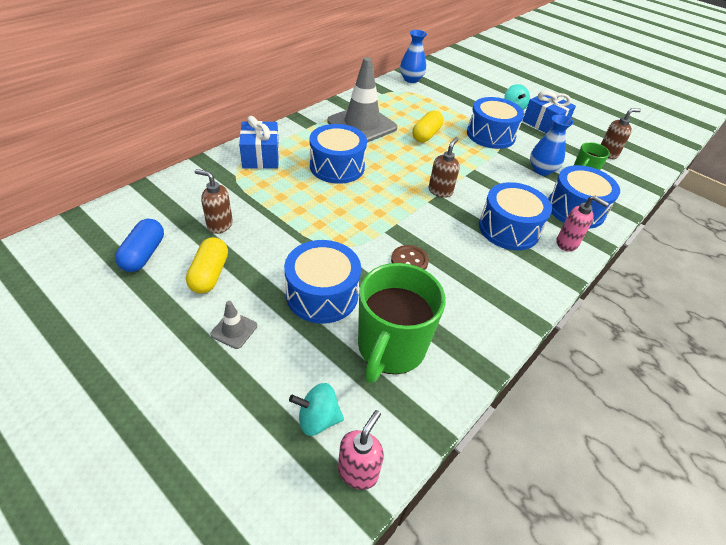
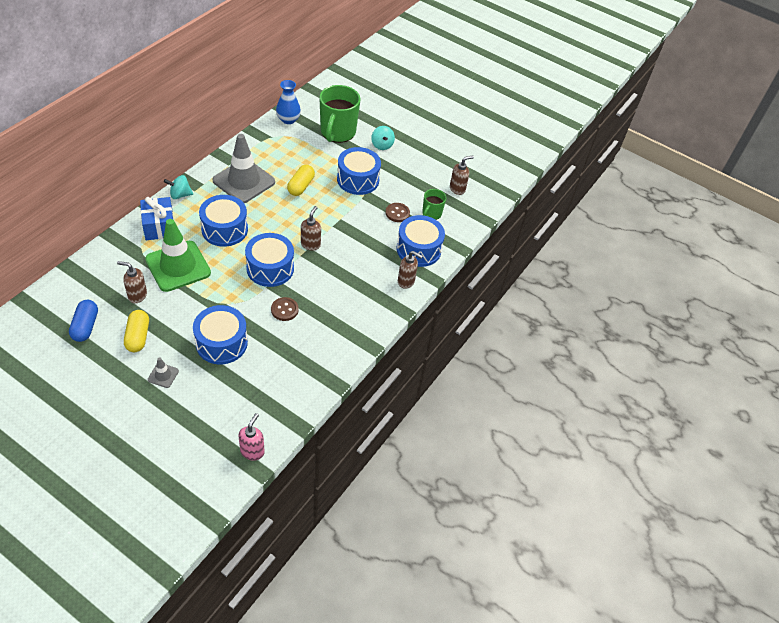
camera: 10 degrees left, 5 degrees up
(276, 198) = (178, 266): none -> green traffic cone
(317, 419) = (225, 425): turquoise spinning top -> turquoise spinning top (180, 195)
(390, 348) = (271, 376): green mug -> green mug (337, 132)
(508, 229) = (362, 273): blue drum -> blue drum (270, 268)
(541, 170) = (397, 213): blue vase -> brown button
(544, 124) = (407, 161): blue gift -> none
(567, 243) = (406, 281): pink soap dispenser -> brown soap dispenser

